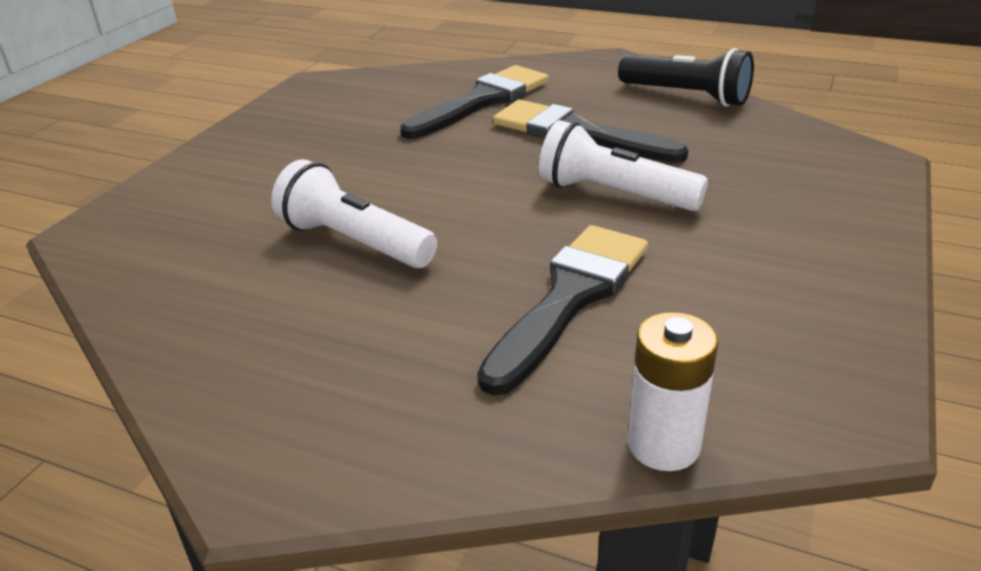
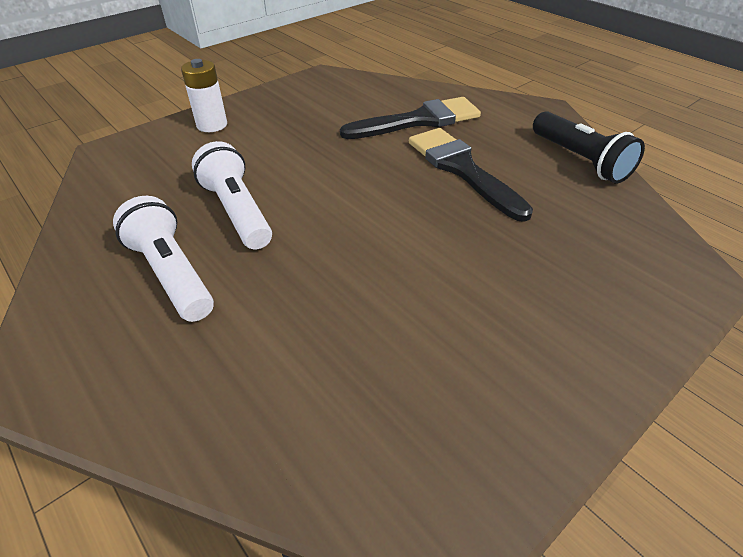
camera: 25 degrees right, 10 degrees up
(570, 297) = (332, 314): black brush -> none
(614, 194) = (443, 233): white flashlight -> white flashlight (172, 273)
(663, 445) = (281, 479): white battery -> white battery (212, 125)

